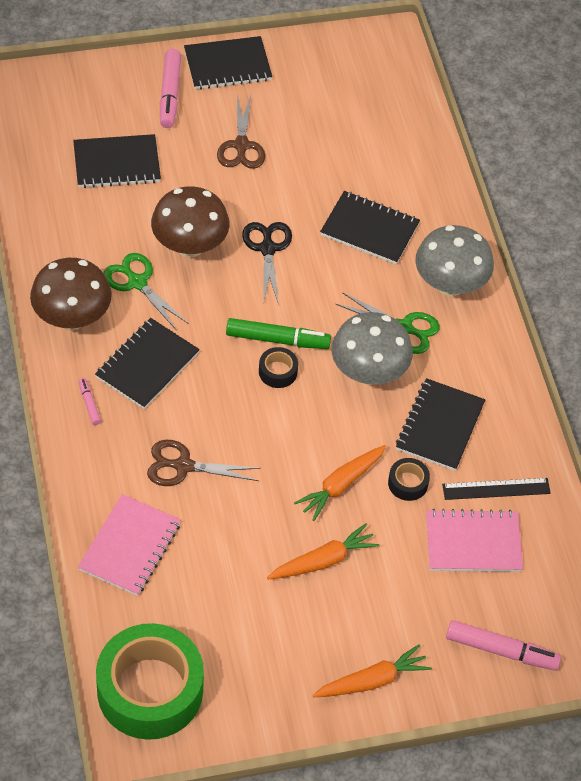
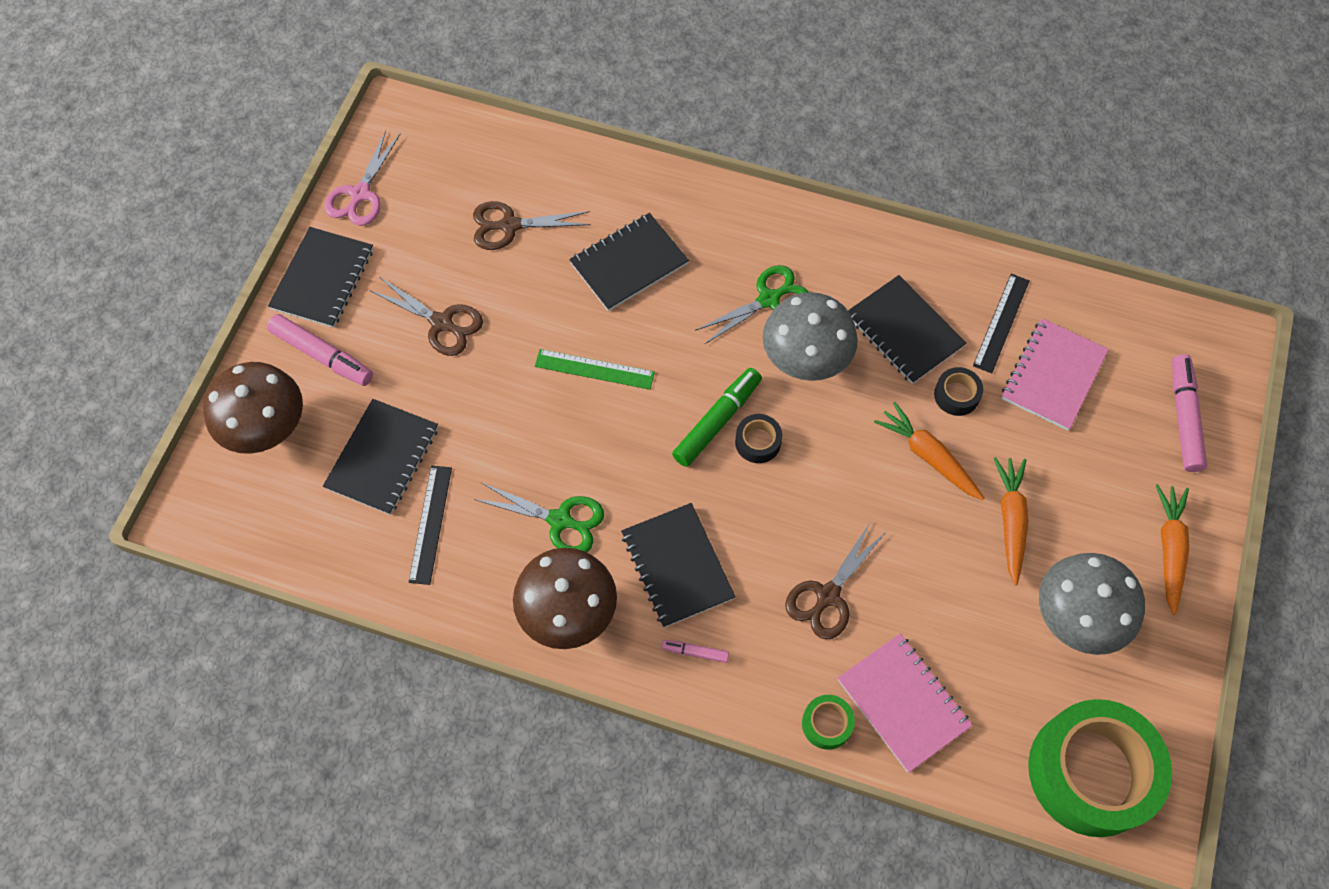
camera: 55 degrees left, 10 degrees up
(85, 505) = (826, 724): none -> green tape
(86, 212) = (431, 524): none -> black ruler
(137, 282) = (560, 520): green scissors -> green scissors turned 150 degrees counterclockwise
(190, 246) = (543, 442): brown mushroom -> brown mushroom (266, 428)
(267, 248) = (594, 369): black scissors -> green ruler
(309, 52) = (360, 194): none -> pink scissors
(341, 485) = (928, 456): orange carrot -> orange carrot turned 150 degrees clockwise
(348, 146) = (509, 226): none -> brown scissors
(450, 284) = (740, 231): grey mushroom -> grey mushroom (1076, 617)
(501, 651) = (1184, 417): pink marker -> pink marker turned 45 degrees counterclockwise

